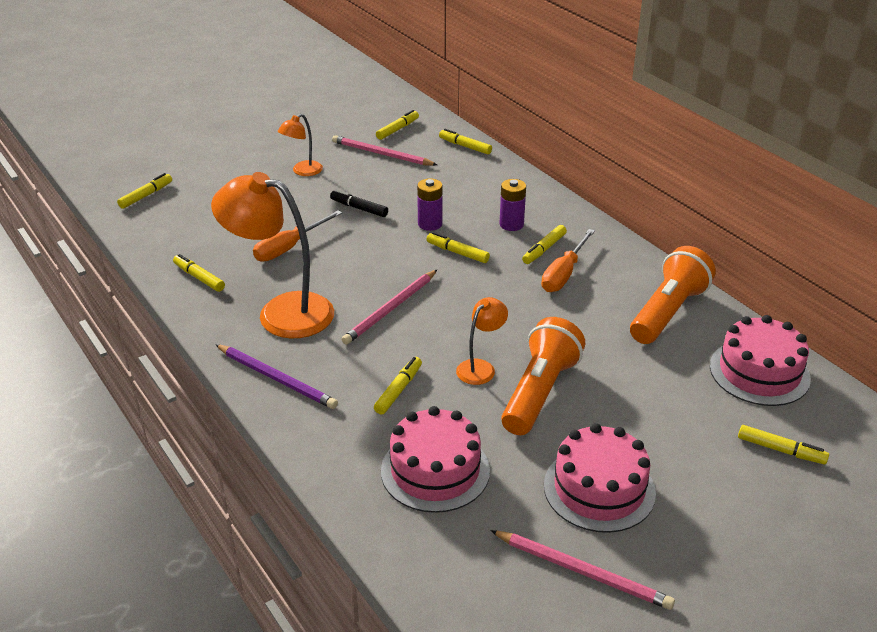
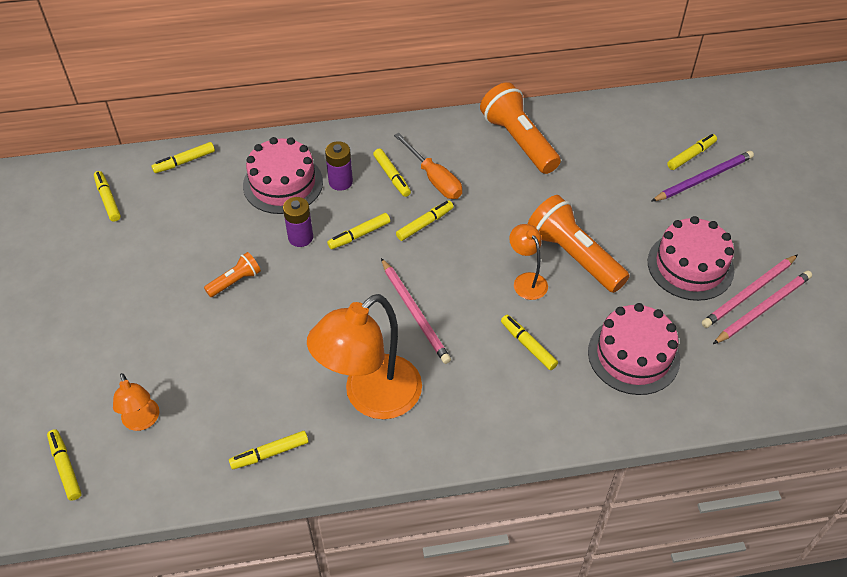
camera: 65 degrees left, 15 degrees up
(277, 379) = (469, 430): purple pencil -> purple pencil (703, 178)
(289, 247) = (266, 359): orange screwdriver -> none
(302, 171) = (128, 305): orange lamp -> orange lamp (142, 421)
(359, 208) = (235, 281): black marker -> orange flashlight
(381, 154) = (146, 229): pink pencil -> pink pencil (748, 293)
(501, 285) = (425, 224): none -> yellow marker
(759, 372) = (610, 126): pink cake -> pink cake (283, 183)

